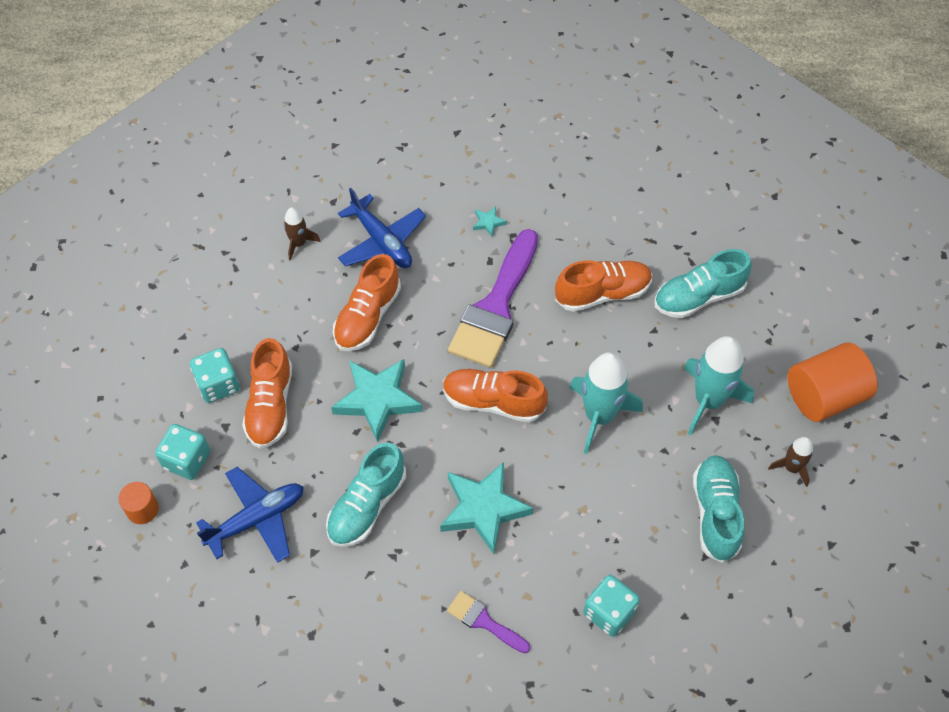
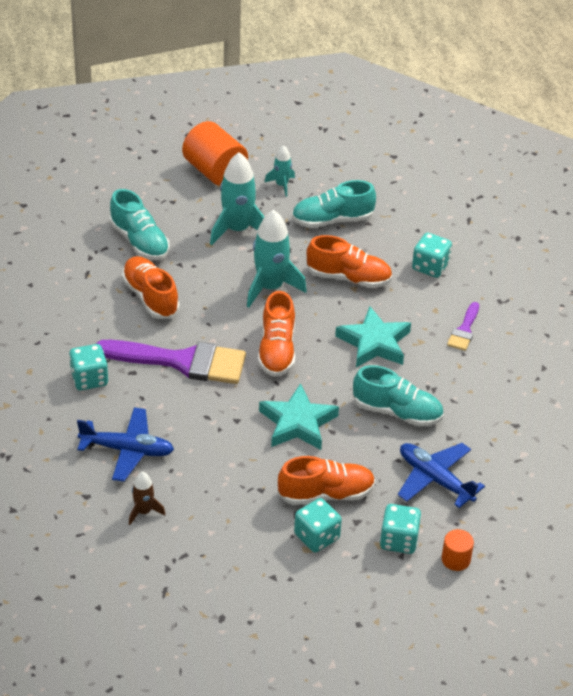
camera: 105 degrees left, 15 degrees down
(367, 316) = (214, 445): orange shoe -> orange shoe (349, 278)
(381, 241) = (127, 450): blue plane -> blue plane turned 60 degrees clockwise
(488, 223) = (89, 379): turquoise star -> turquoise dice
(791, 468) = (281, 185): brown rocket -> turquoise rocket

